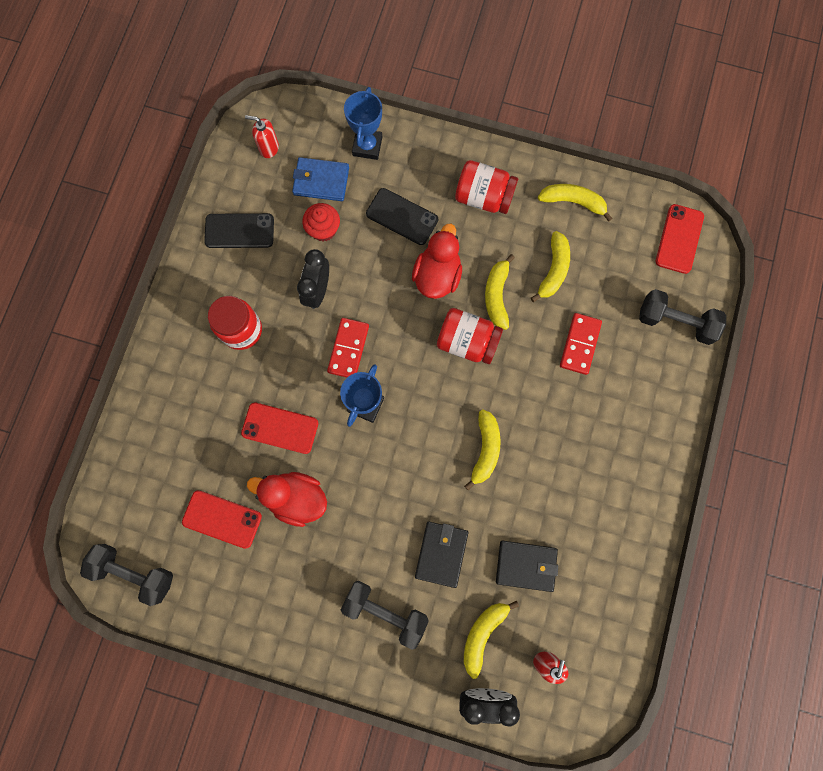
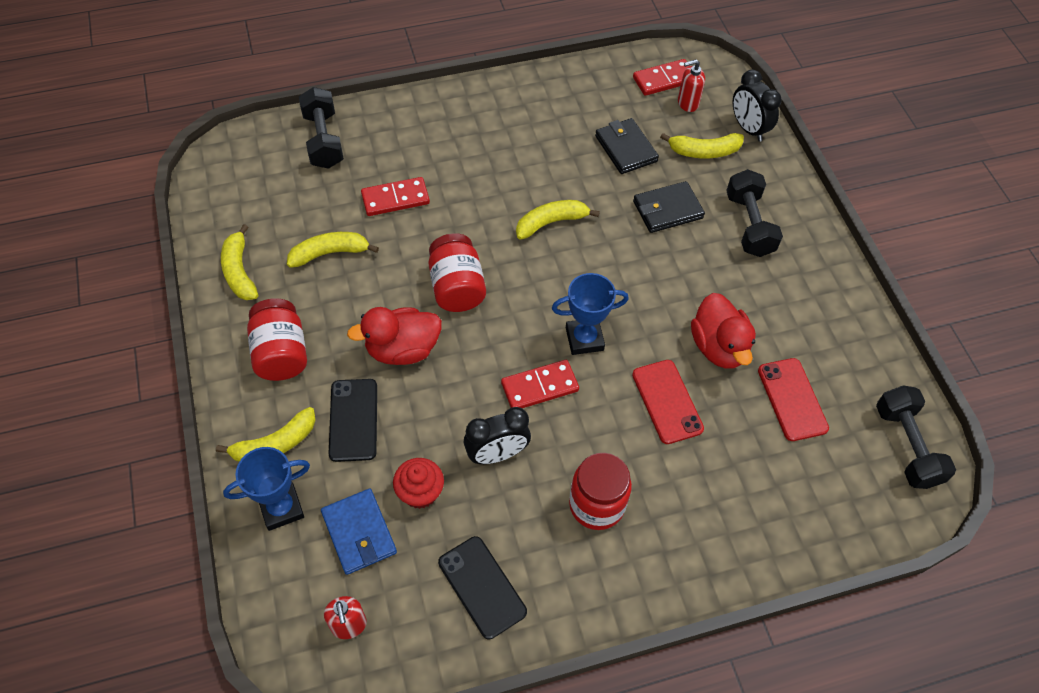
camera: 125 degrees left, 20 degrees down
(497, 295) = (389, 287): yellow banana -> yellow banana (275, 444)
(587, 662) = (664, 79): none -> red domino
(679, 239) = (231, 171): red phone -> none

